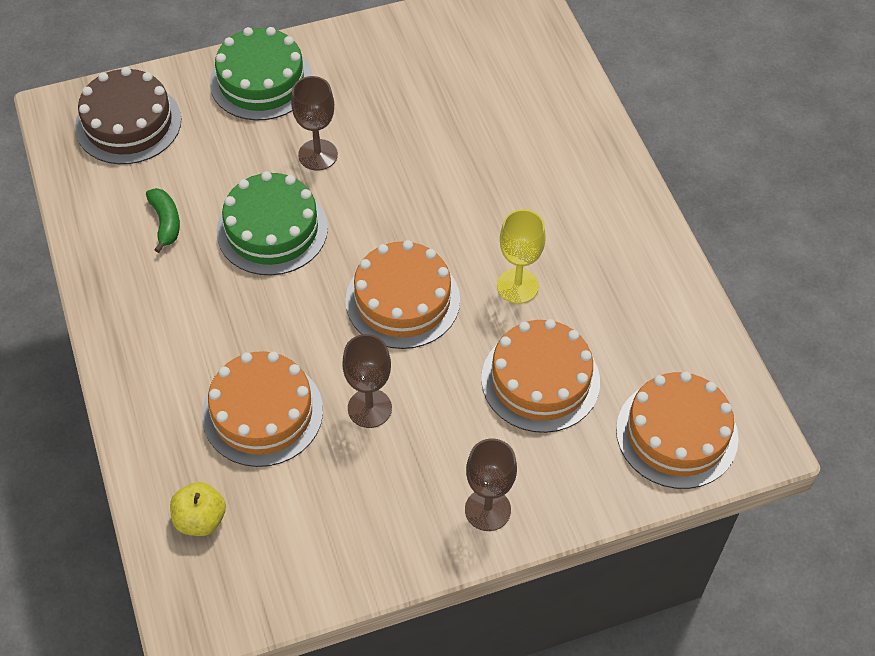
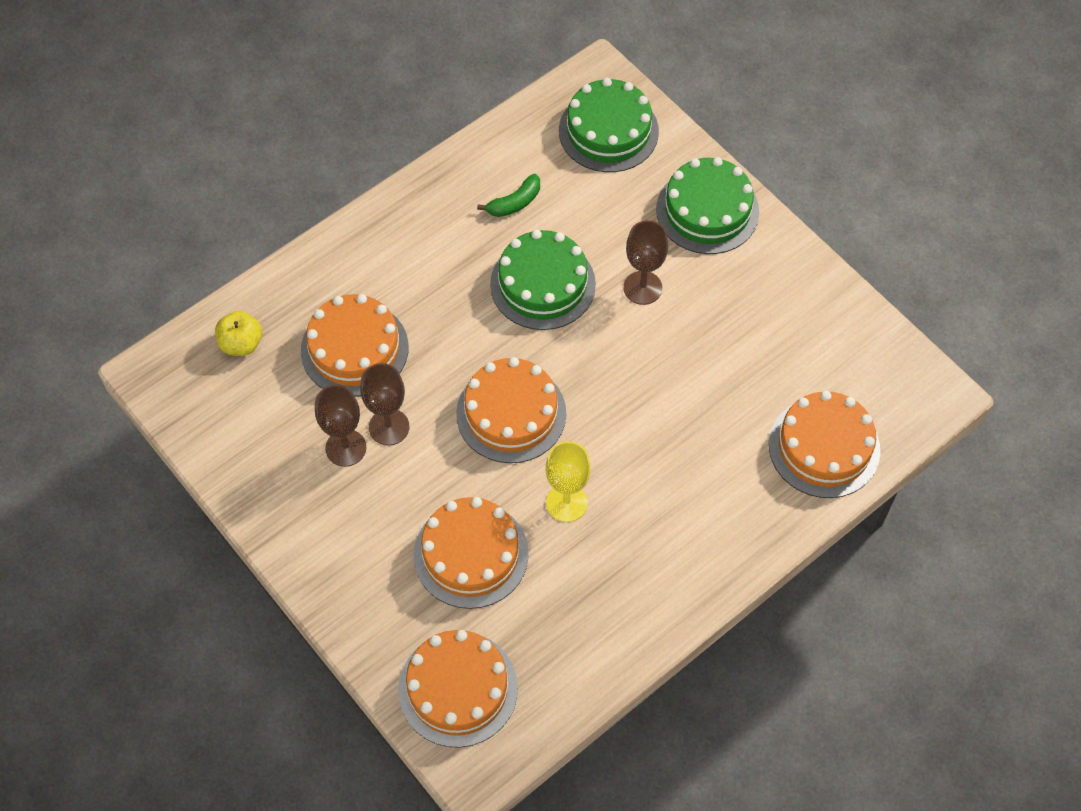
camera: 70 degrees right, 5 degrees up
(128, 123) = (608, 131): brown cake -> green cake
(487, 509) = (323, 552): brown goblet -> brown goblet (346, 448)
(541, 85) = (824, 447): none -> orange cake

